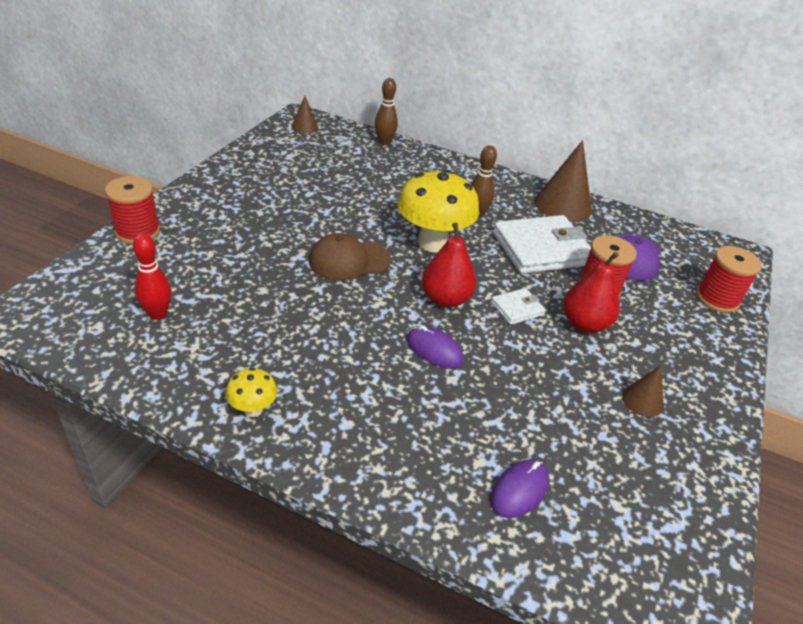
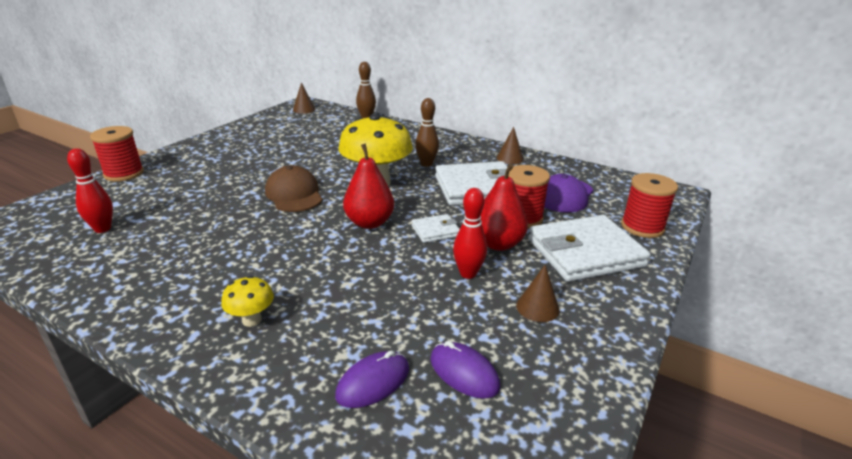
camera: 10 degrees right, 10 degrees down
(253, 409) = (141, 302): yellow mushroom -> yellow mushroom (252, 320)
(349, 260) = (294, 194): brown cap -> brown cap turned 75 degrees clockwise
(434, 350) = (340, 260): purple mouse -> purple mouse (464, 373)
(563, 205) = (510, 158): brown cone -> brown cone, size x0.52
(566, 362) = (468, 273): none -> red bowling pin
(670, 333) = (585, 252): none -> white wallet

